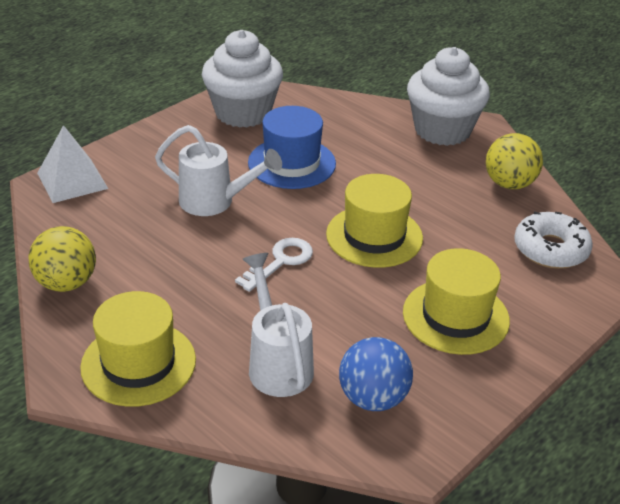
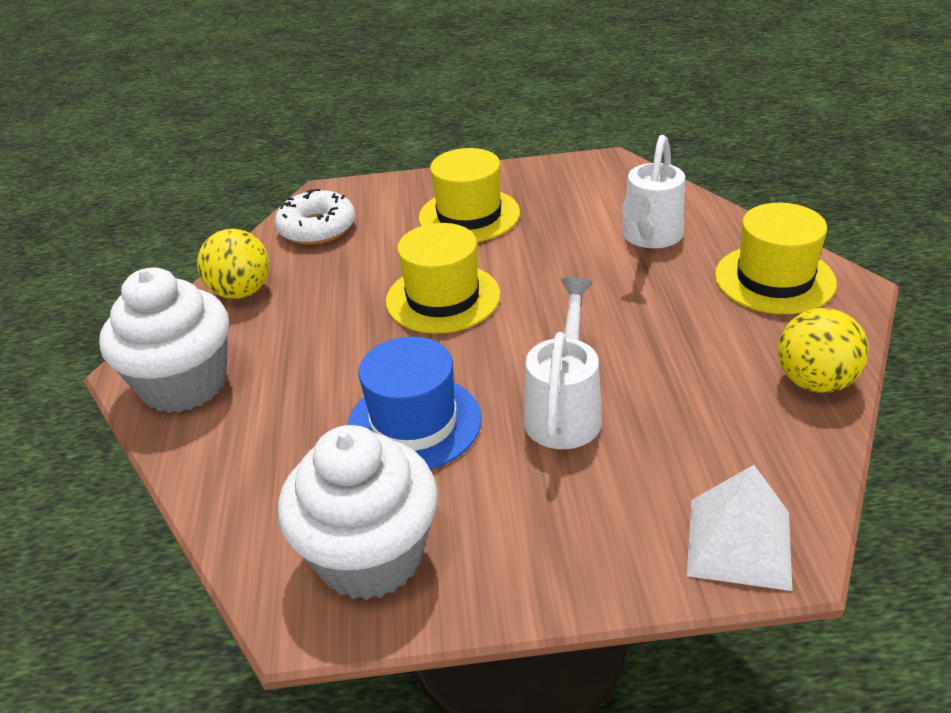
camera: 135 degrees left, 0 degrees up
(214, 202) = (564, 411): white watering can -> white watering can turned 45 degrees clockwise
(280, 262) = (562, 311): white key -> none
(373, 398) = (599, 194): blue ball -> none

